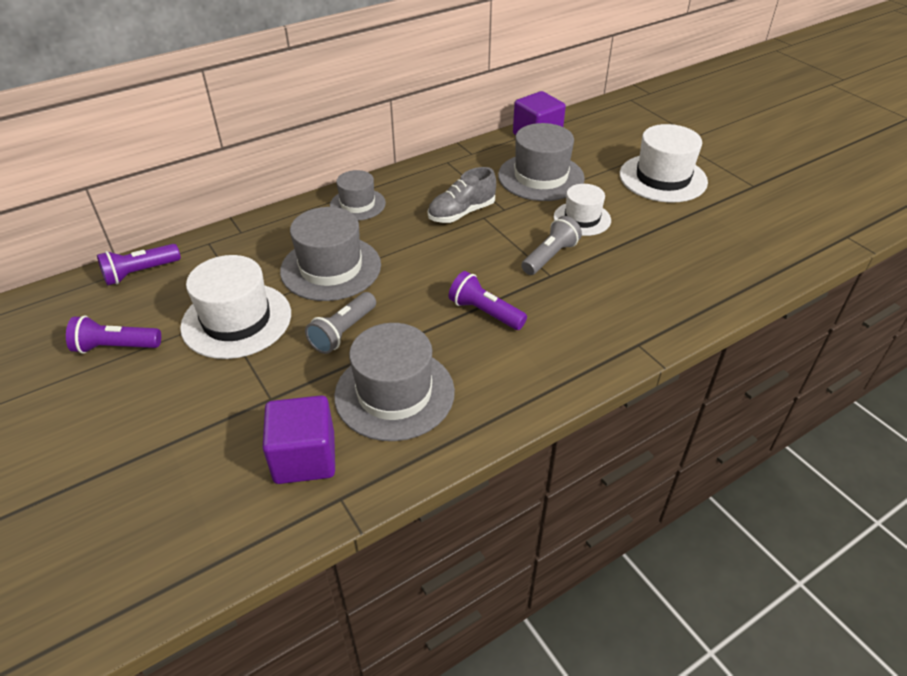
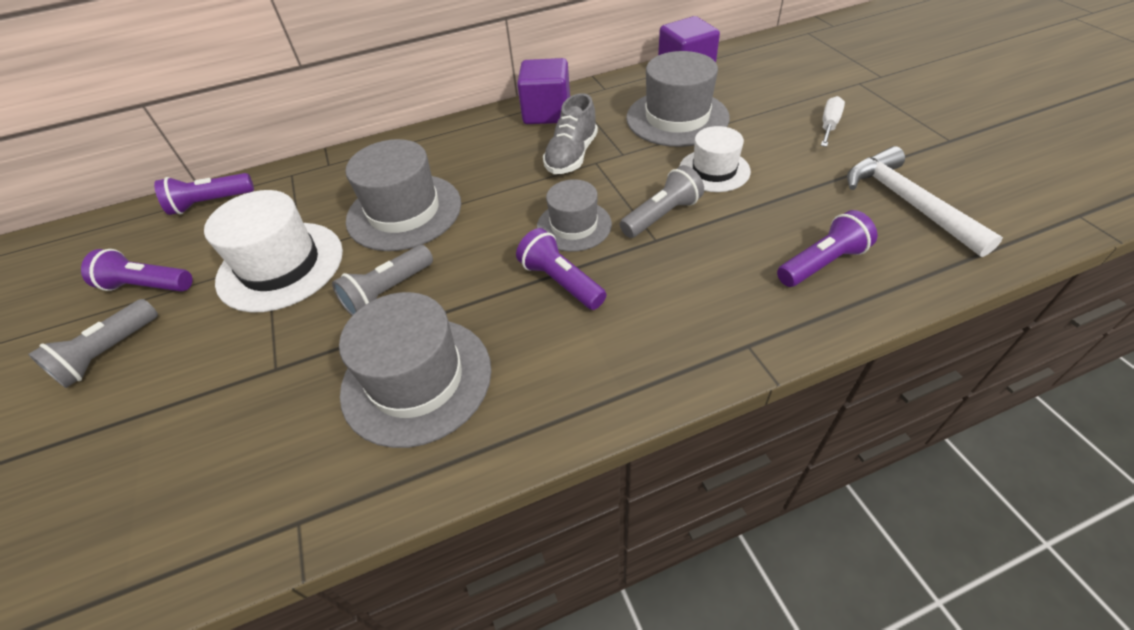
camera: 15 degrees right, 5 degrees up
(109, 403) = (108, 353): none -> grey flashlight
(304, 458) = (279, 456): purple cube -> purple cube (547, 113)
(357, 204) = (460, 140): grey hat -> grey hat (574, 226)
(461, 213) = (572, 156): grey shoe -> grey shoe turned 45 degrees counterclockwise
(663, 178) = (829, 125): white hat -> white screwdriver
(678, 283) = (822, 263): none -> purple flashlight
(730, 235) = (907, 202): none -> white hammer

